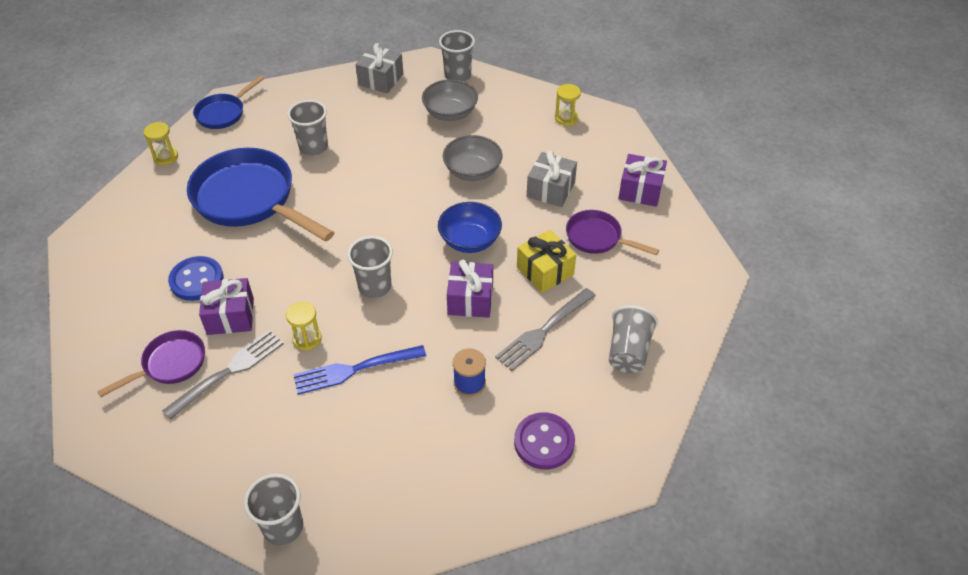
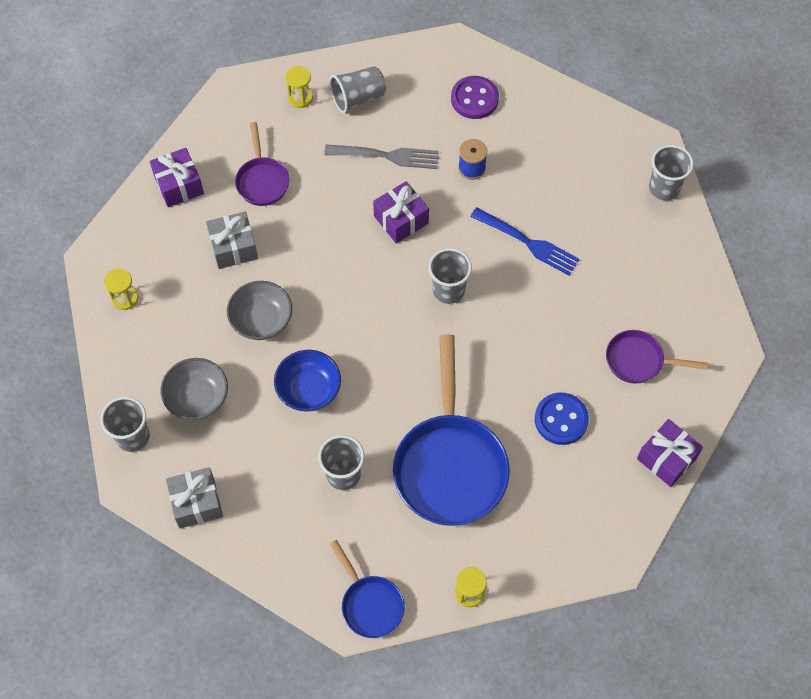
camera: 130 degrees left, 15 degrees up
(223, 113) = (370, 604): blue pan -> blue pan turned 60 degrees clockwise
(228, 372) = (607, 318): grey fork -> none
(230, 316) = (566, 362): purple gift -> purple gift (666, 458)
(307, 339) = (534, 294): yellow hourglass -> yellow hourglass (300, 98)
(470, 241) = (343, 263): blue bowl -> blue bowl (309, 390)
(545, 271) = (329, 192): yellow gift -> none

